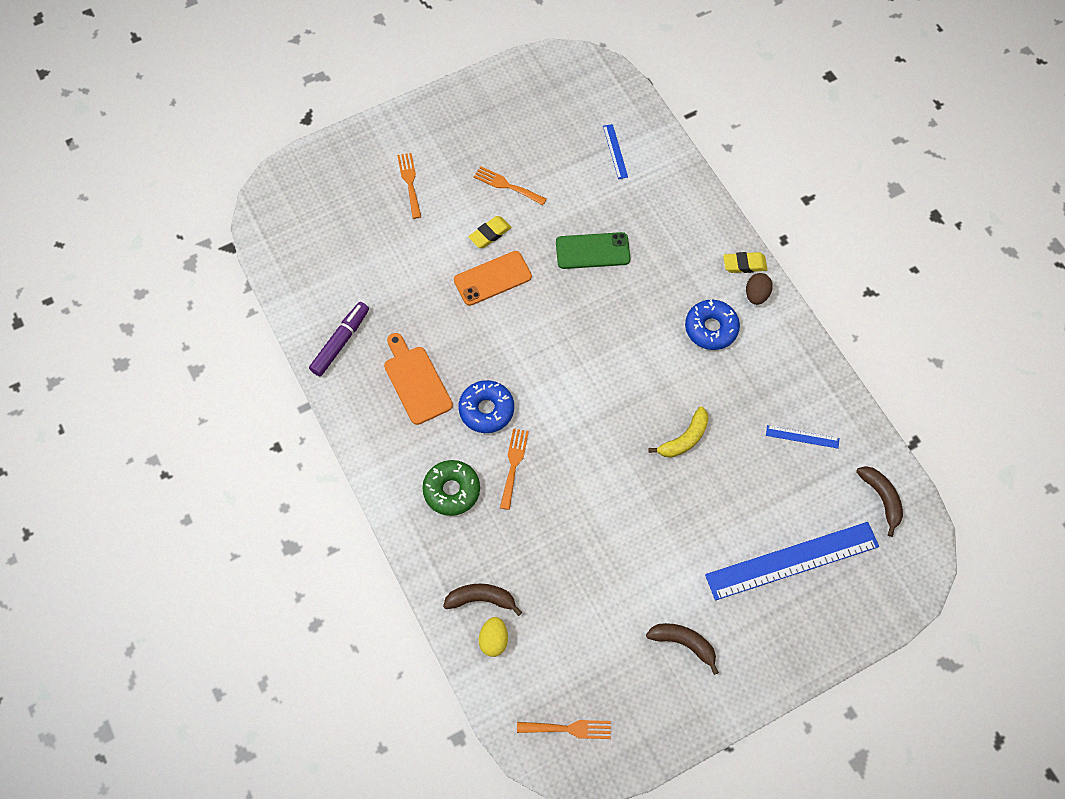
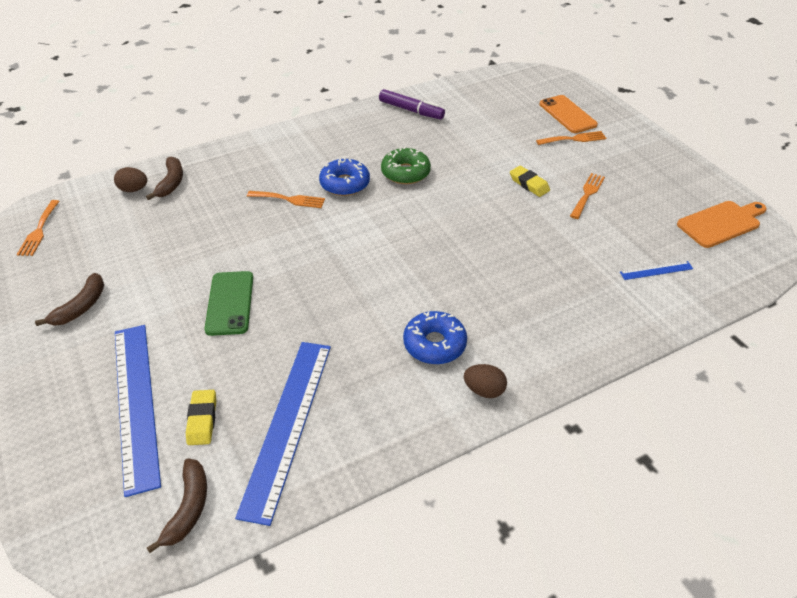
camera: 90 degrees right, 20 degrees down
(416, 381) = (374, 146): orange cutting board -> orange cutting board (721, 223)
(451, 490) = (271, 166): green donut -> green donut (405, 173)
(492, 278) = (480, 186): orange phone -> orange phone (567, 114)
(494, 640) = (134, 189): yellow egg -> brown egg
(592, 251) = (522, 251): green phone -> green phone (230, 303)
(684, 439) = (299, 316): yellow banana -> none
(744, 264) = (526, 380): yellow eraser -> yellow eraser (202, 420)
(802, 437) = (287, 425): blue ruler -> blue ruler, size x2.33
(881, 498) = (188, 508): brown banana -> brown banana turned 60 degrees counterclockwise

